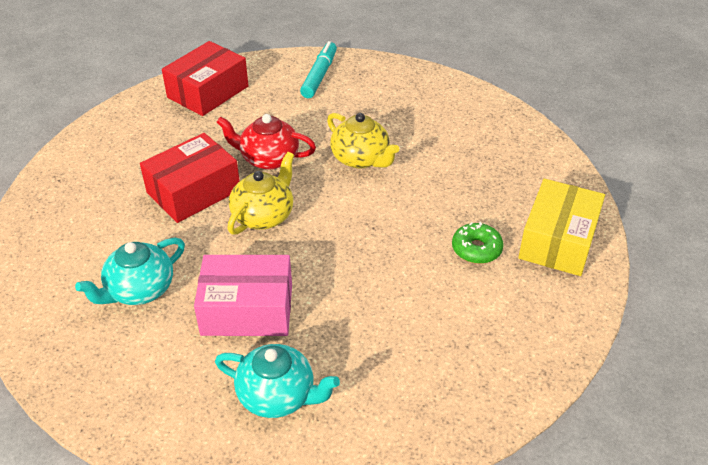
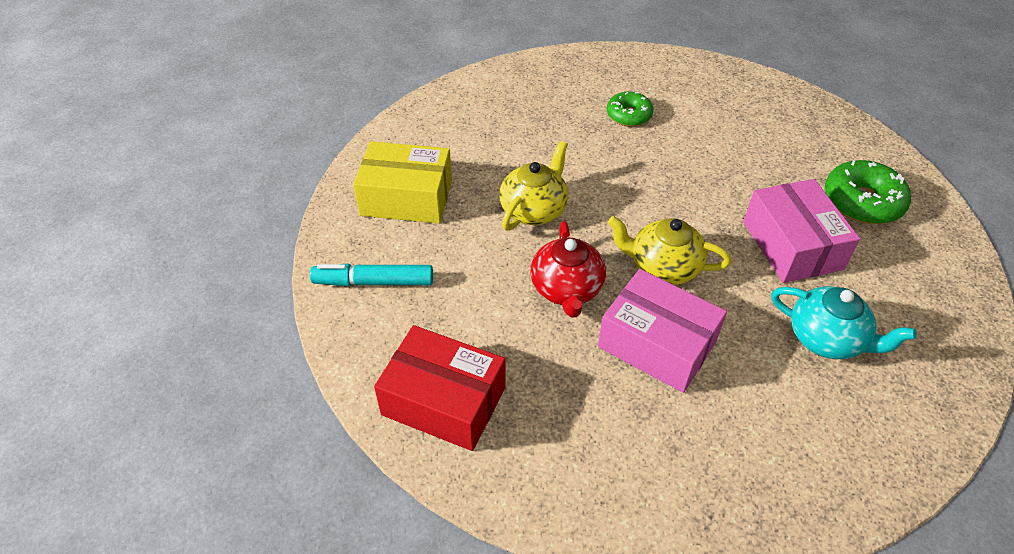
camera: 105 degrees left, 5 degrees up
(193, 191) = (657, 344): red box -> pink box
(278, 396) = (862, 202): turquoise teapot -> green donut
(558, 241) = (593, 73): yellow box -> yellow box (406, 197)

